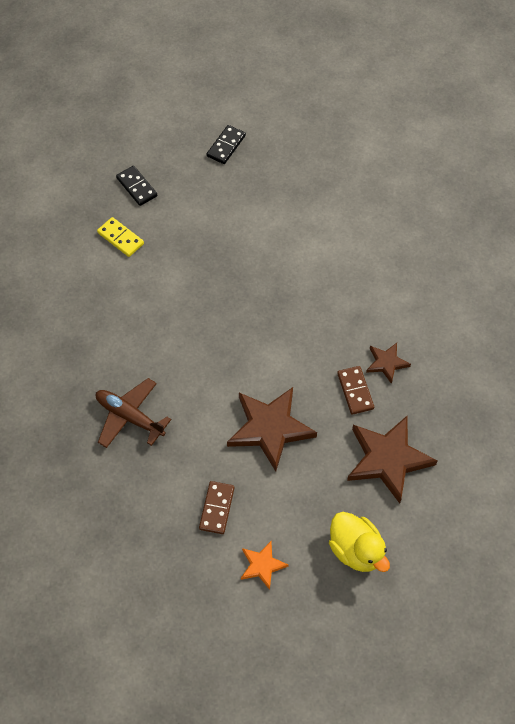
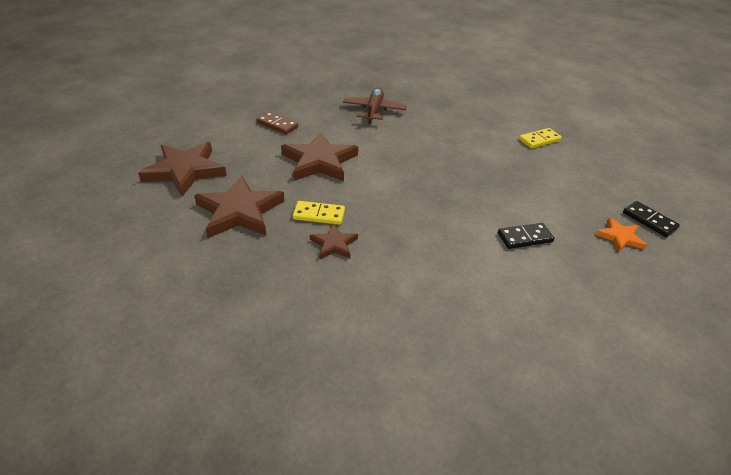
camera: 110 degrees right, 20 degrees down
(130, 417) = (374, 110): brown plane -> brown plane turned 45 degrees counterclockwise
(137, 187) = (596, 159): black domino -> black domino (525, 238)
(262, 565) = (219, 131): orange star -> orange star (620, 237)
(355, 391) = (319, 214): brown domino -> yellow domino
(356, 550) = (185, 171): yellow duck -> brown star

